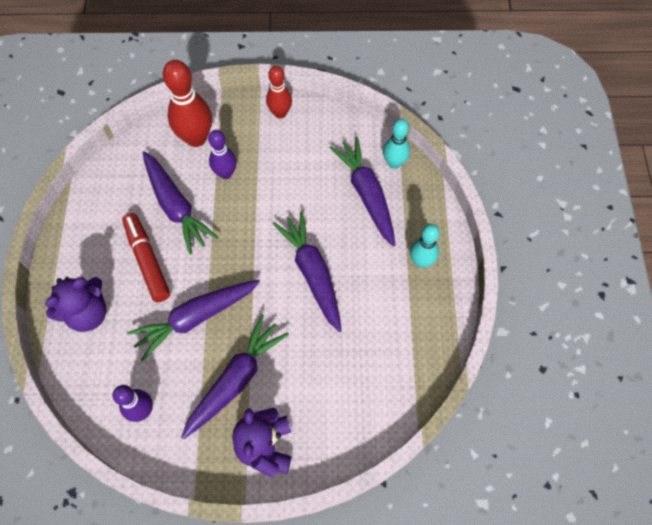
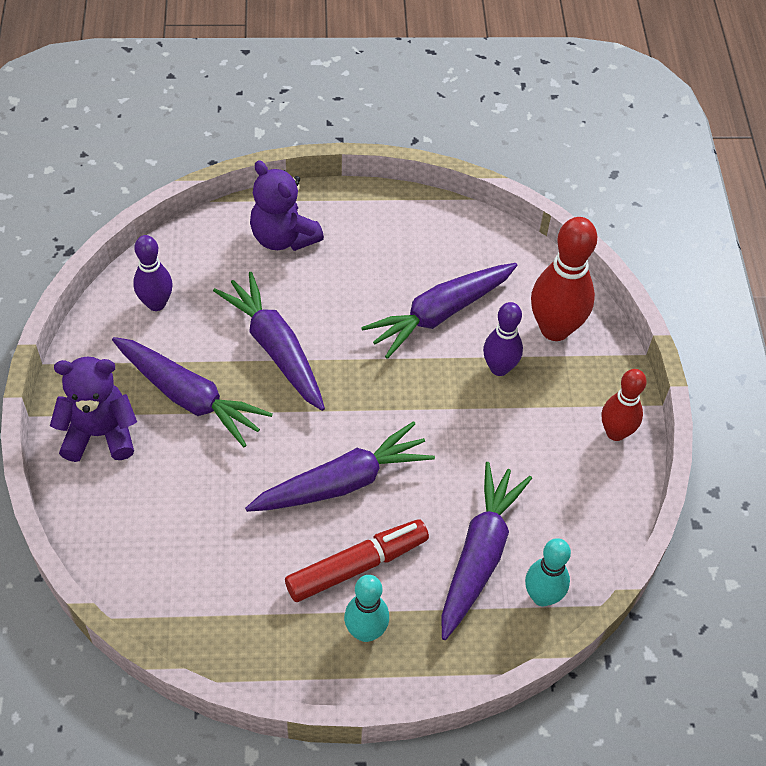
camera: 85 degrees right, 10 degrees down
(147, 260) = (357, 290): red marker -> red marker (357, 566)
(366, 194) = (479, 555): purple carrot -> purple carrot turned 45 degrees counterclockwise

